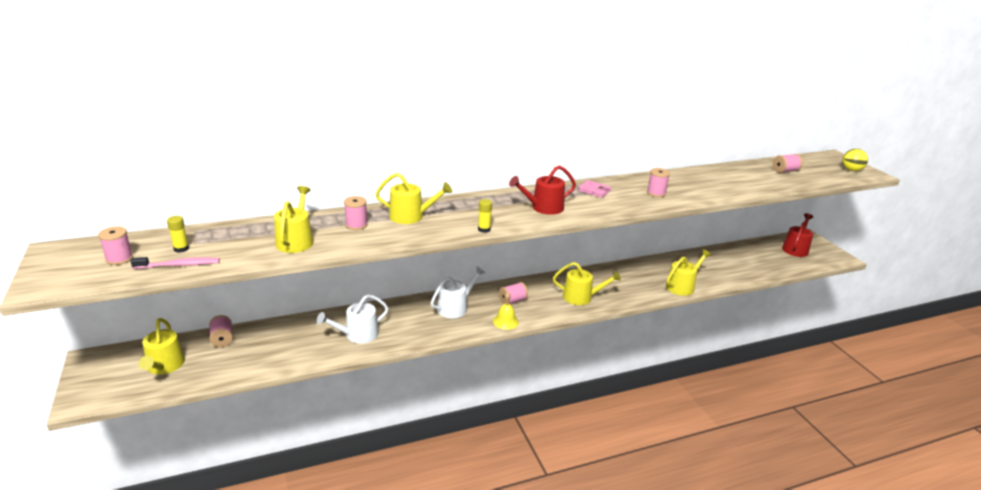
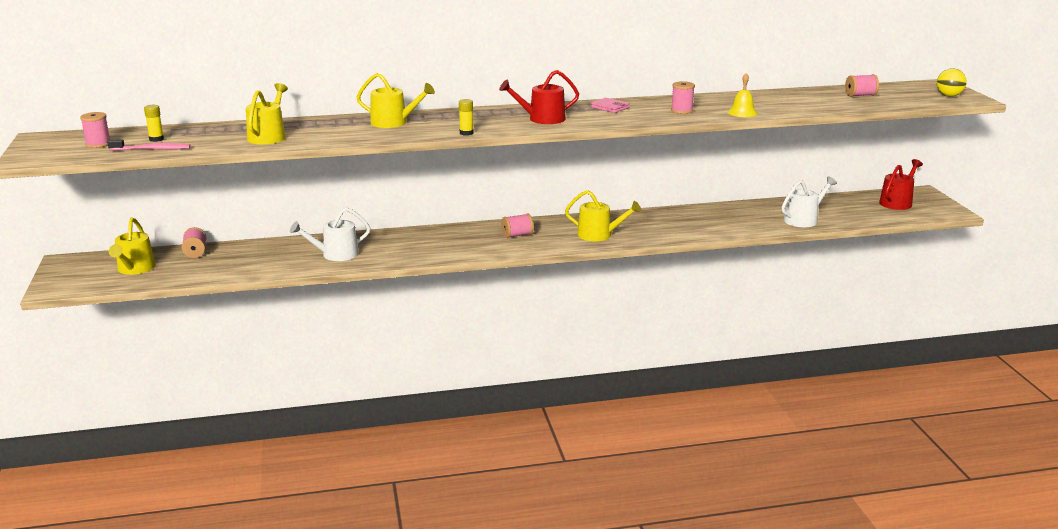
camera: 10 degrees right, 5 degrees down
(356, 225) = (334, 127): pink spool -> none
(455, 307) = (449, 238): white watering can -> white watering can (803, 219)
(505, 321) = (501, 251): yellow bell -> yellow bell (742, 112)
(682, 286) = (727, 230): yellow watering can -> none

